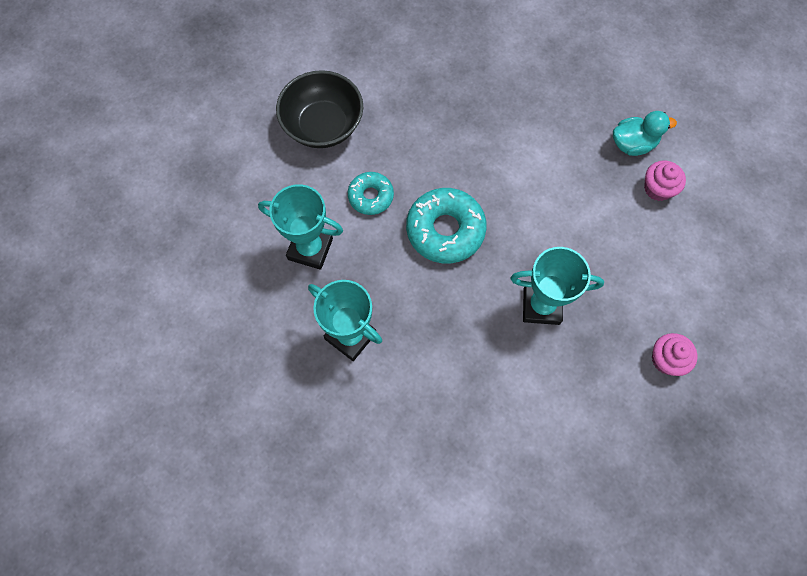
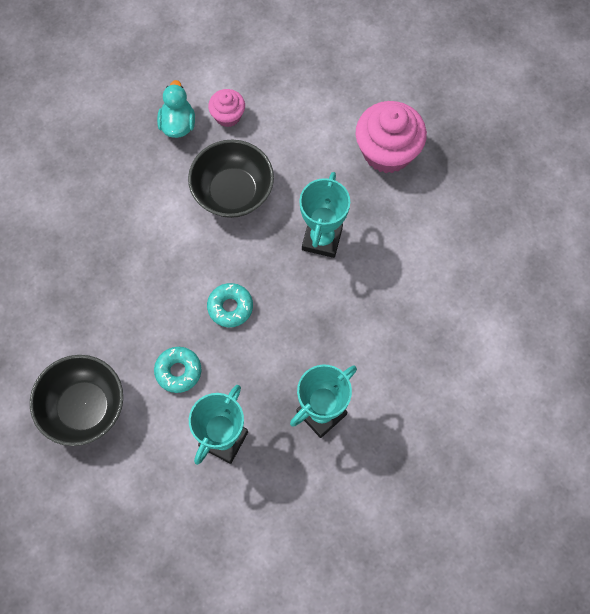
camera: 80 degrees left, 0 degrees up
(445, 230) = (230, 307): turquoise donut -> turquoise donut, size x0.59
(571, 209) = (233, 192): none -> black bowl
(666, 359) = (387, 151): pink cupcake -> pink cupcake, size x1.86

